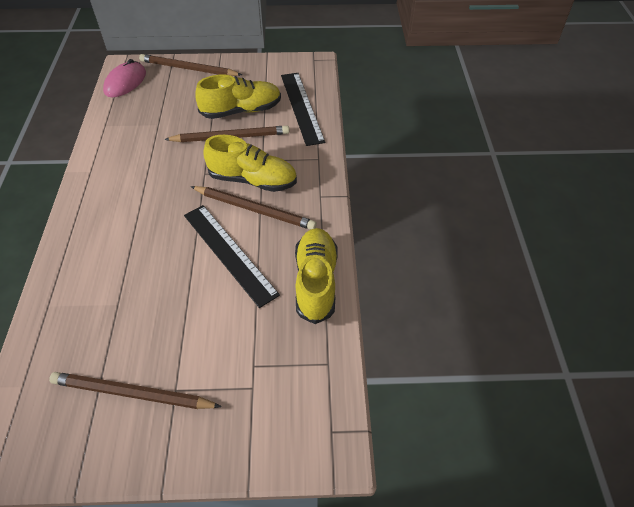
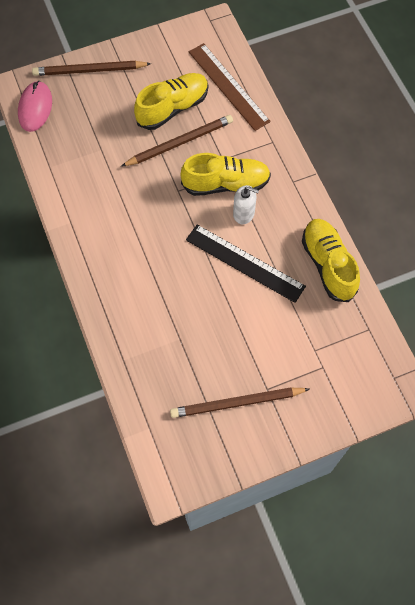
camera: 20 degrees left, 15 degrees up
(255, 209) = (244, 213): brown pencil -> white soap dispenser
(302, 107) = (228, 86): black ruler -> brown ruler

